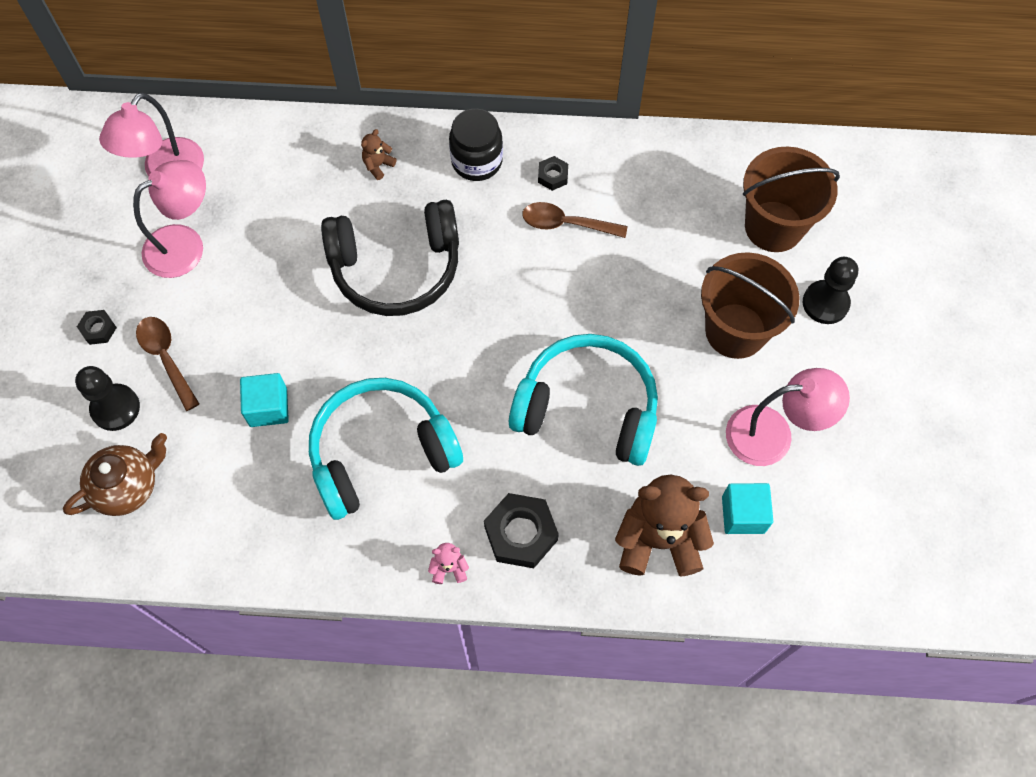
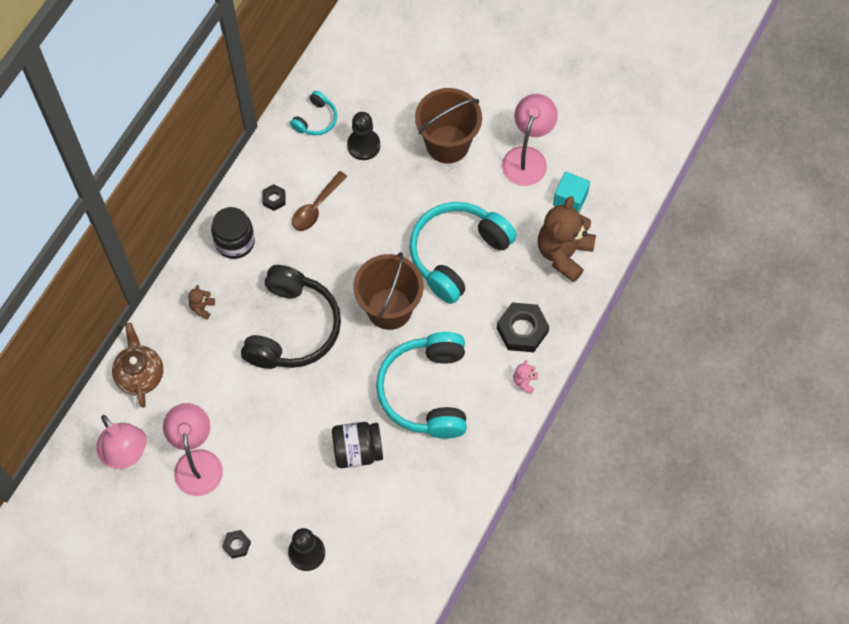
camera: 65 degrees left, 0 degrees up
(127, 486) = (370, 563): brown teapot -> brown teapot (140, 374)
(166, 358) = (284, 505): brown spoon -> none
(268, 407) = (357, 451): turquoise cube -> black jar
(378, 165) = (202, 307): brown teddy bear -> brown teddy bear turned 45 degrees clockwise
(681, 173) = (316, 120): none -> turquoise headphones
(774, 226) = (385, 85): brown bucket -> brown bucket (389, 309)
(825, 303) = (455, 84): black pawn -> black pawn (363, 145)

